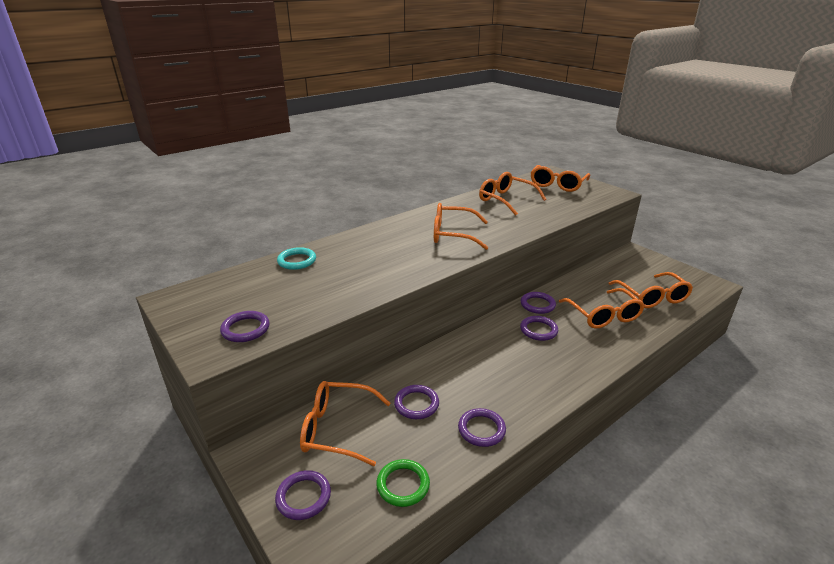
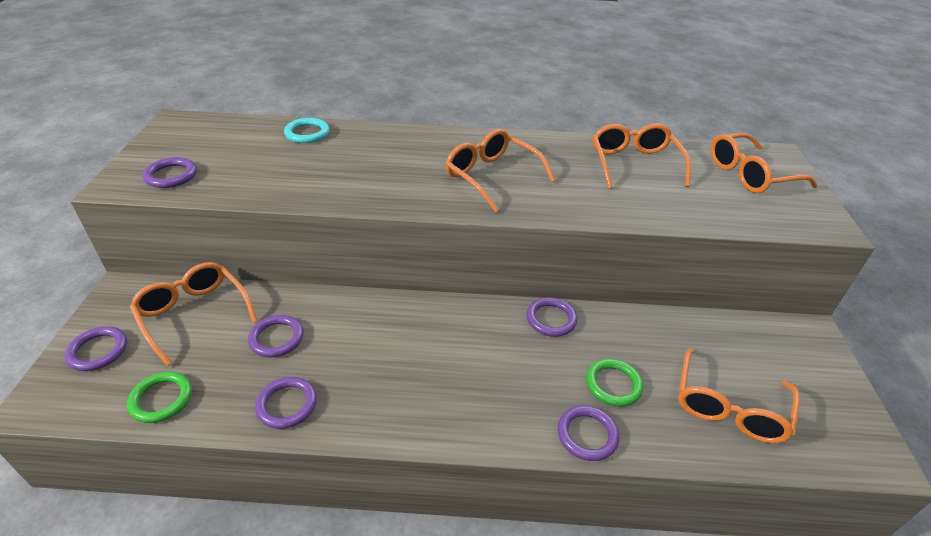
camera: 40 degrees right, 10 degrees up
(538, 330) = (504, 348): purple ring -> purple ring (587, 435)
(603, 316) = (613, 384): orange glasses -> green ring

